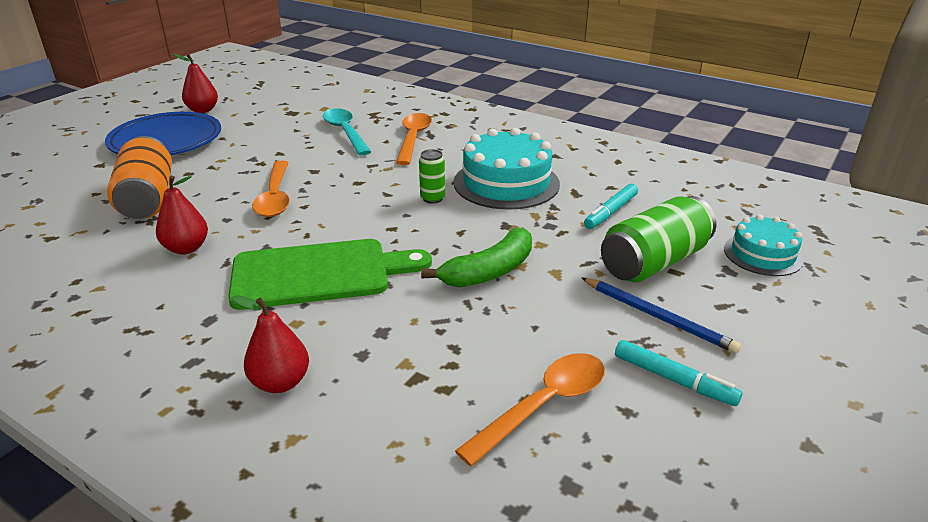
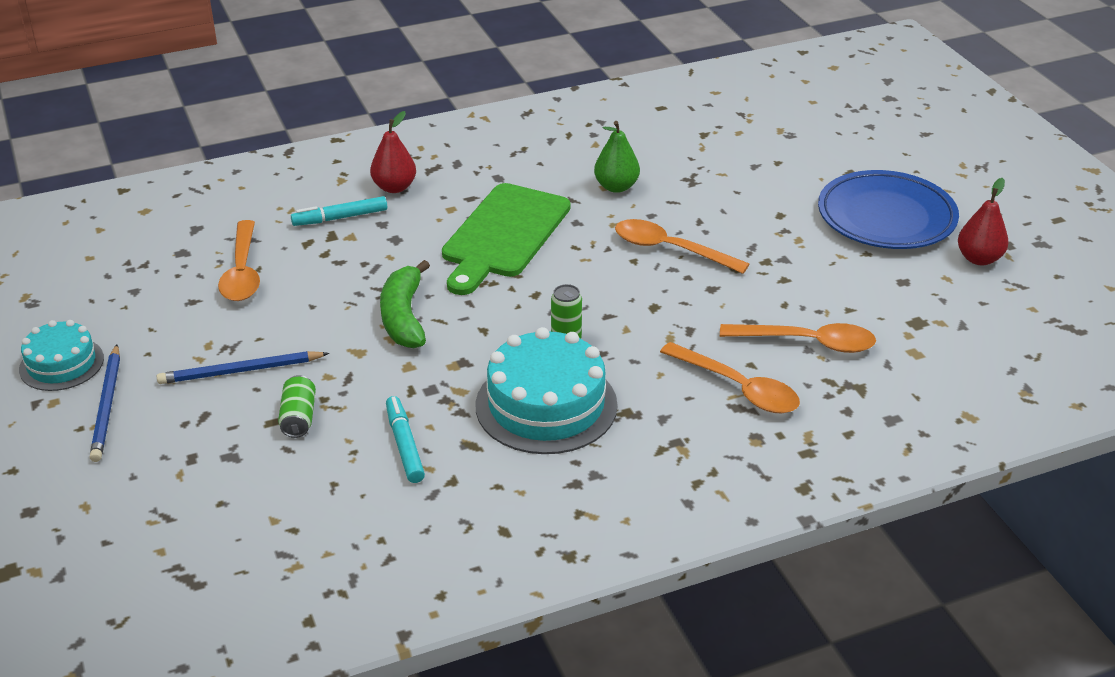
camera: 125 degrees right, 5 degrees up
(148, 199) = (737, 185): orange can -> none
(186, 248) = (616, 187): red pear -> green pear
(345, 132) = (808, 342): turquoise spoon -> orange spoon
(654, 262) = (298, 417): green can -> green can, size x0.49
(674, 380) = (183, 336): turquoise marker -> turquoise marker (340, 218)
(762, 254) = (217, 498): turquoise cake -> turquoise cake (61, 364)
(801, 365) = (107, 406): none -> blue pencil

